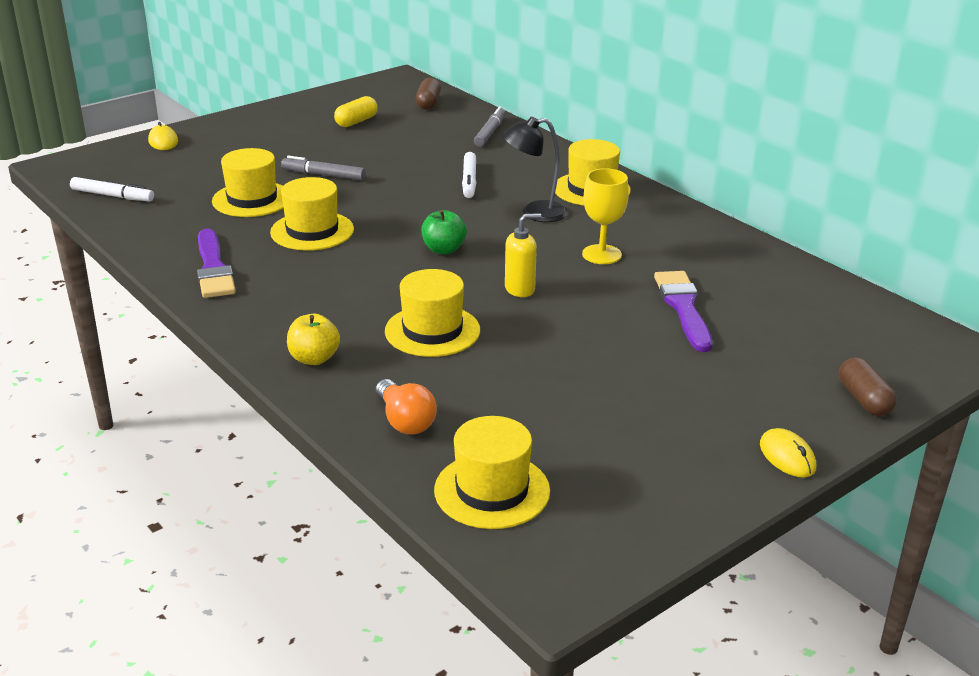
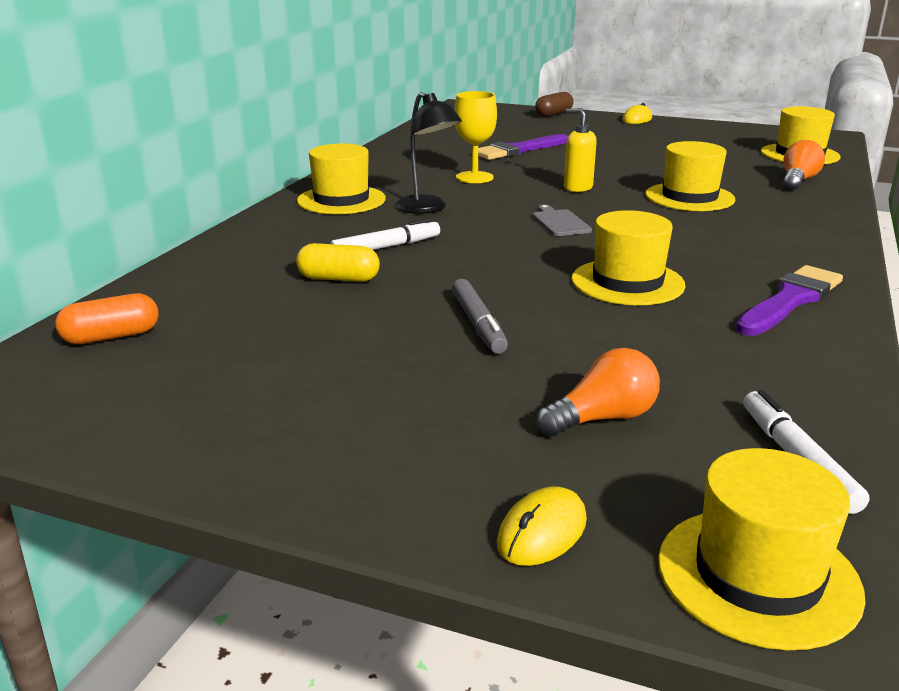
camera: 120 degrees left, 5 degrees down
(201, 172) = (602, 418): none -> orange light bulb
(252, 199) = (616, 342): yellow hat -> yellow hat (758, 576)
(314, 358) = (805, 218): yellow apple -> none
(356, 122) = (246, 367): yellow capsule -> yellow capsule (338, 279)
(428, 103) = (111, 337): brown capsule -> orange capsule
(443, 250) = (560, 222): green apple -> grey cutting board
(490, 133) = (215, 270): grey marker -> none

